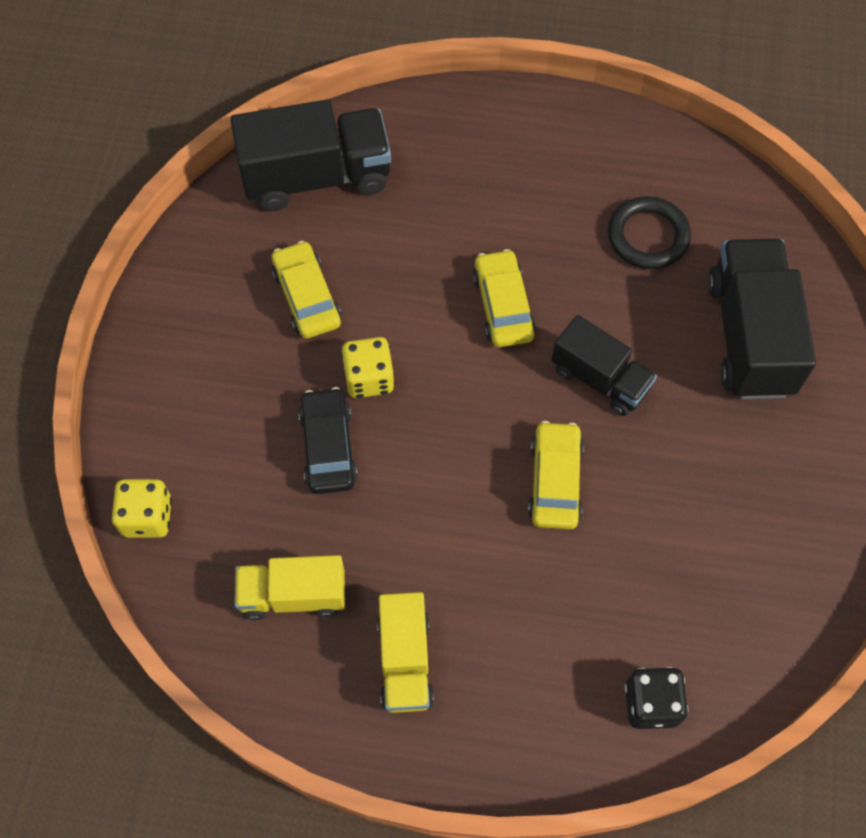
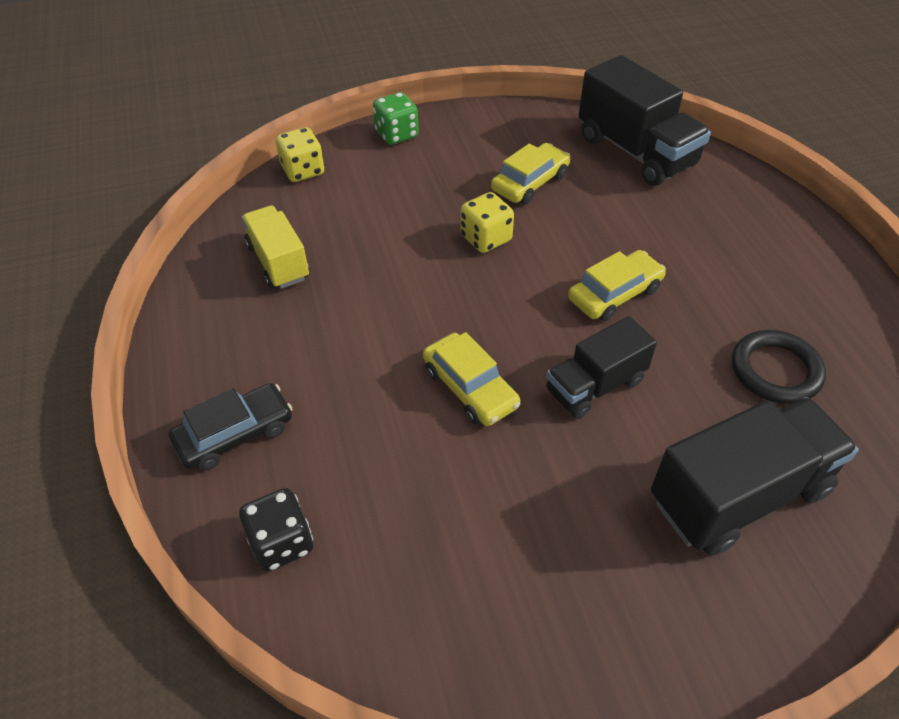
camera: 65 degrees right, 15 degrees down
(141, 390) = (396, 134): none -> green dice
(328, 447) = (412, 237): black car -> black car (235, 434)
(405, 661) = (251, 345): yellow truck -> none
(555, 481) = (470, 388): yellow car -> yellow car turned 75 degrees clockwise
(600, 379) = (595, 385): black truck -> black truck turned 45 degrees clockwise

